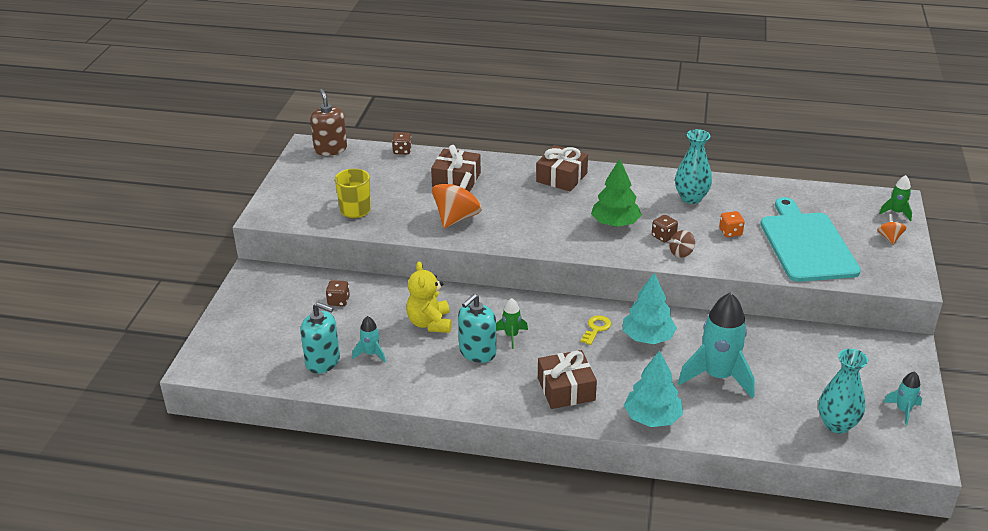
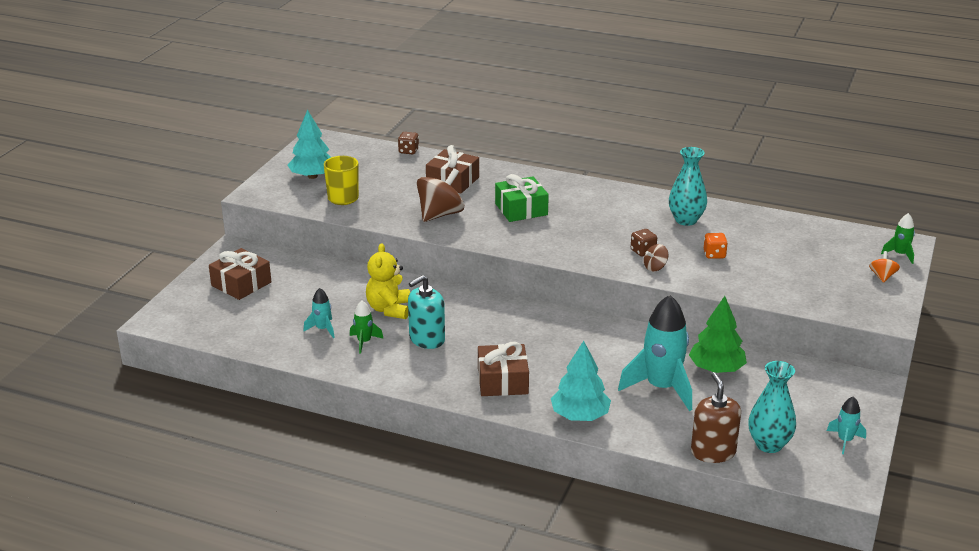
camera: 10 degrees right, 5 degrees down
(323, 361) = (274, 330): turquoise soap dispenser -> none
(330, 149) = (339, 143): brown soap dispenser -> brown soap dispenser (713, 452)
(338, 301) = (307, 281): brown dice -> none
(457, 218) = (440, 214): orange spinning top -> brown spinning top
(511, 336) = (466, 329): green rocket -> green rocket (364, 342)
(533, 203) = (521, 209): none -> green gift
(561, 177) = (559, 189): brown gift -> brown gift (241, 284)
(596, 328) = (553, 332): yellow key -> none
(615, 223) = (598, 235): green tree -> green tree (716, 369)
(648, 338) = (603, 346): turquoise tree -> turquoise tree (312, 176)
(806, 244) = (790, 273): turquoise cutting board -> none

